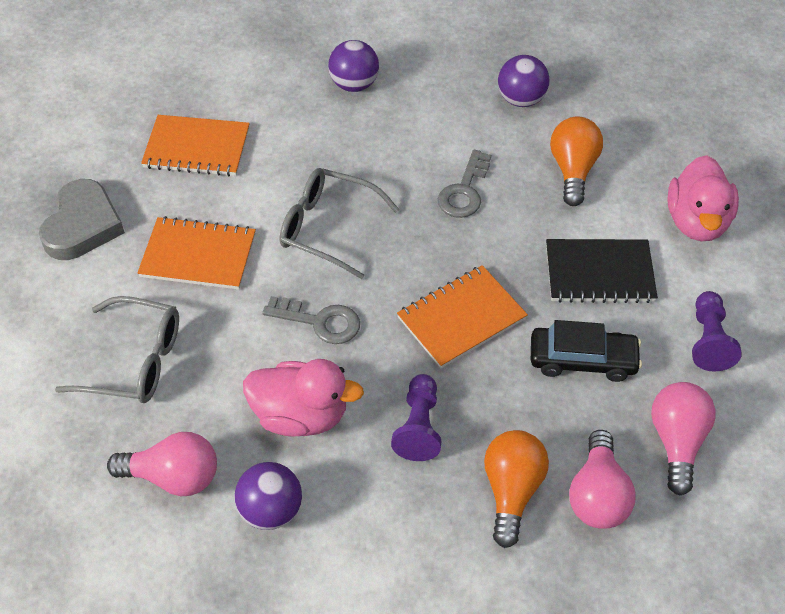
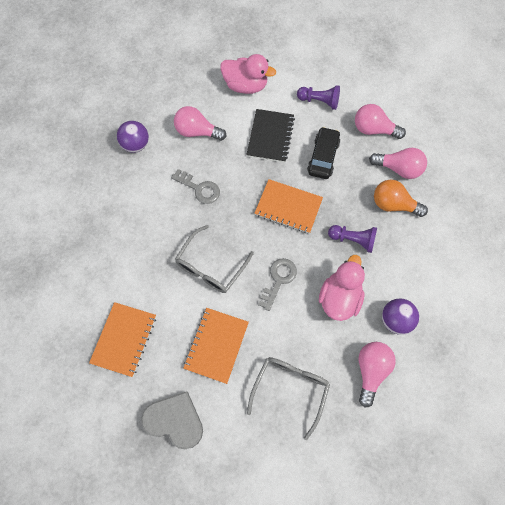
camera: 80 degrees left, 15 degrees up
(354, 84) = (95, 234): purple ball -> none
(461, 318) = (288, 207): orange notebook -> orange notebook turned 45 degrees counterclockwise
(573, 170) = (197, 132): orange light bulb -> pink light bulb

